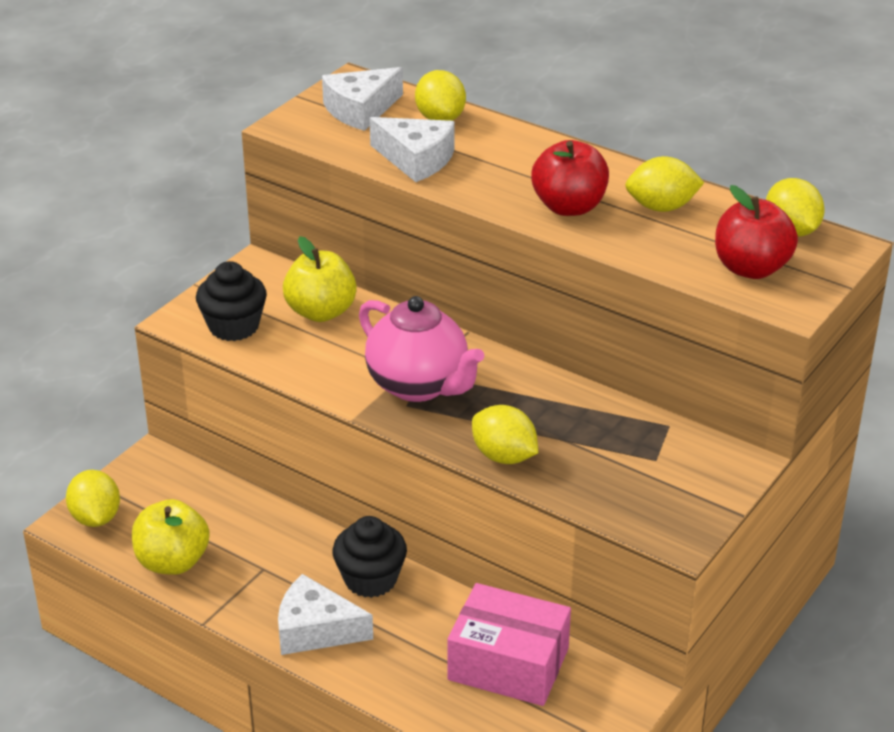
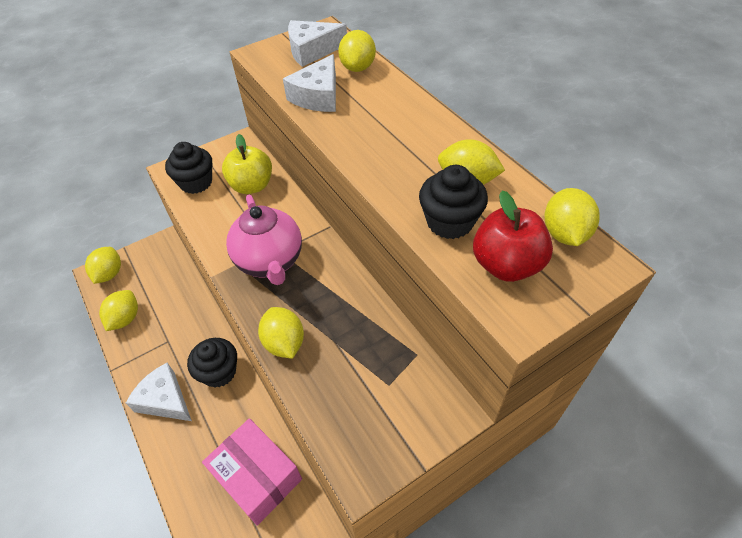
camera: 25 degrees right, 15 degrees up
(172, 562) = (125, 318): yellow apple -> yellow lemon
(416, 159) = (318, 96): white cheese -> white cheese turned 60 degrees clockwise
(569, 207) = (395, 162): red apple -> none
(669, 247) = (449, 222): none -> black cupcake

